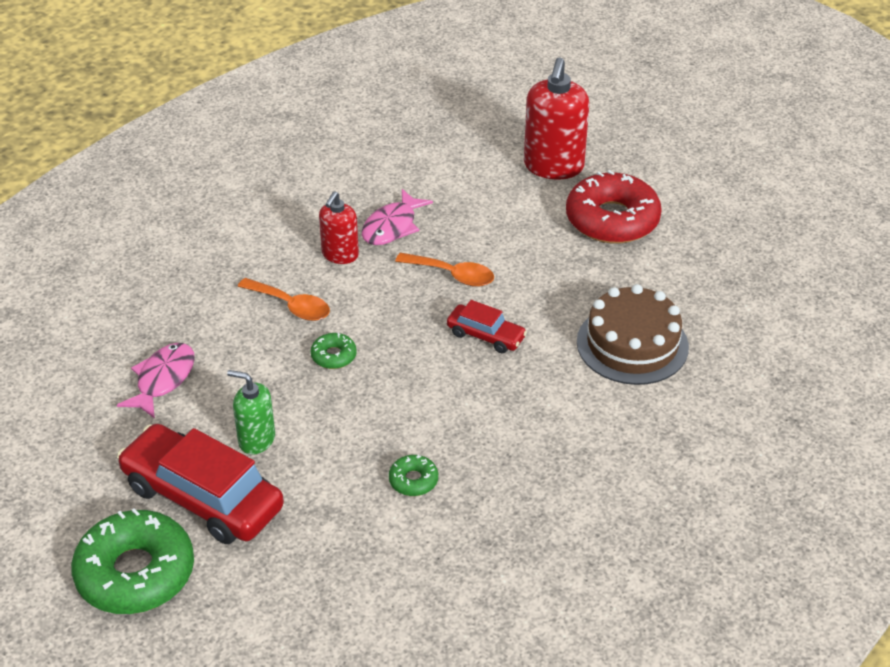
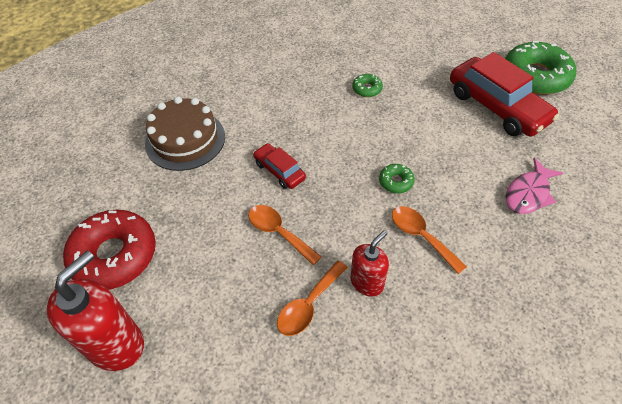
camera: 160 degrees left, 10 degrees up
(256, 440) = (460, 133): green soap dispenser -> none
(392, 226) = (308, 305): pink fish -> orange spoon

